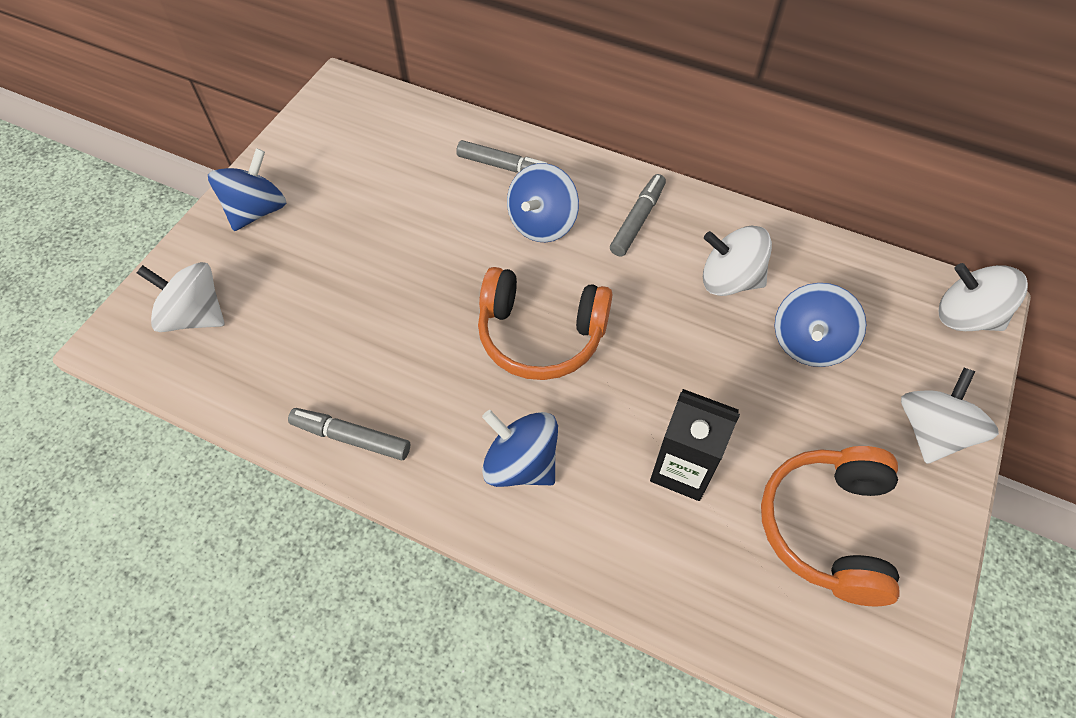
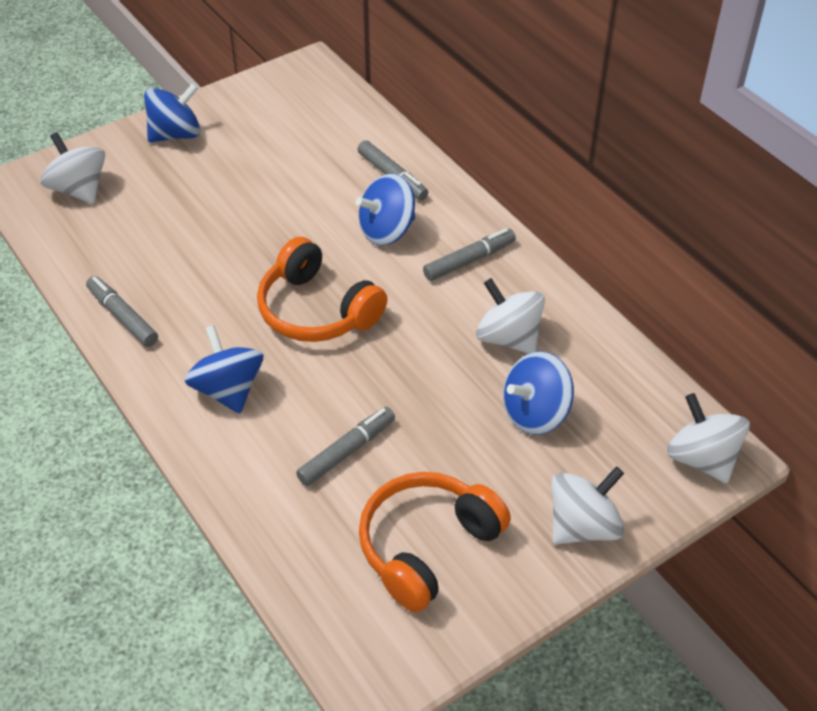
camera: 30 degrees right, 10 degrees down
(682, 469) = (347, 451): black carton -> grey marker

